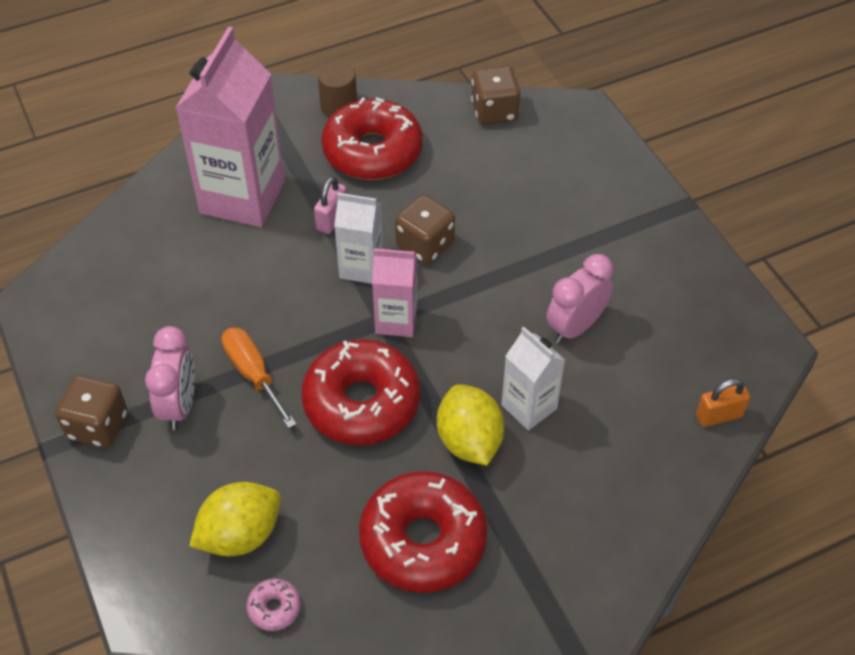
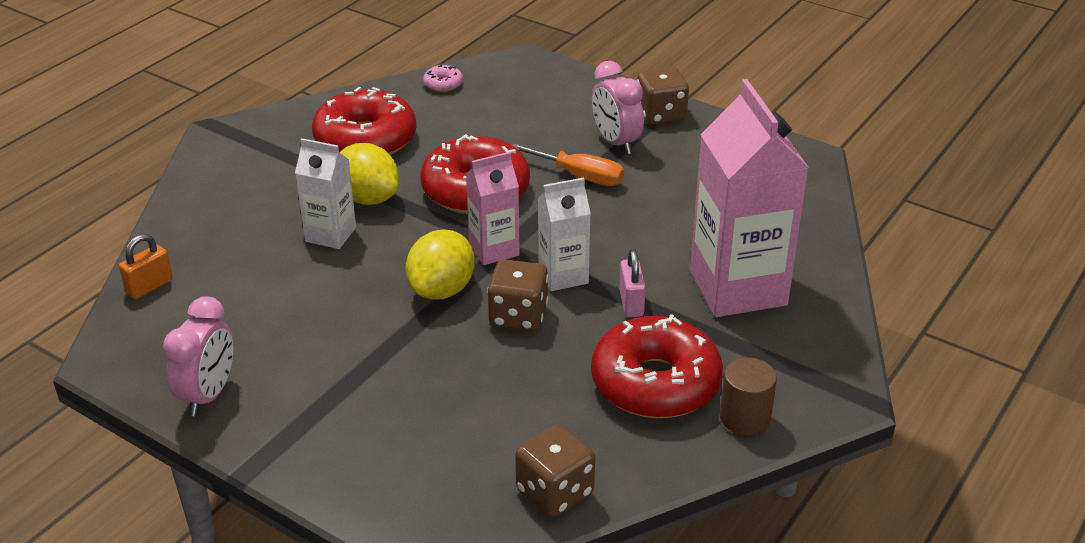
camera: 150 degrees right, 15 degrees down
(240, 535) = (498, 103): yellow lemon -> yellow lemon (442, 290)
(575, 327) = (320, 304): pink clock -> pink clock (208, 395)

